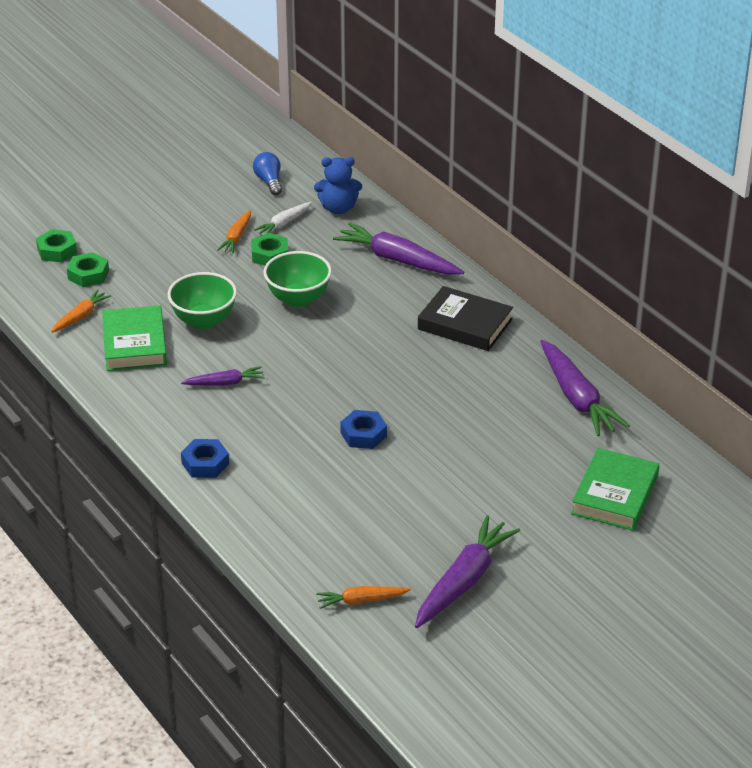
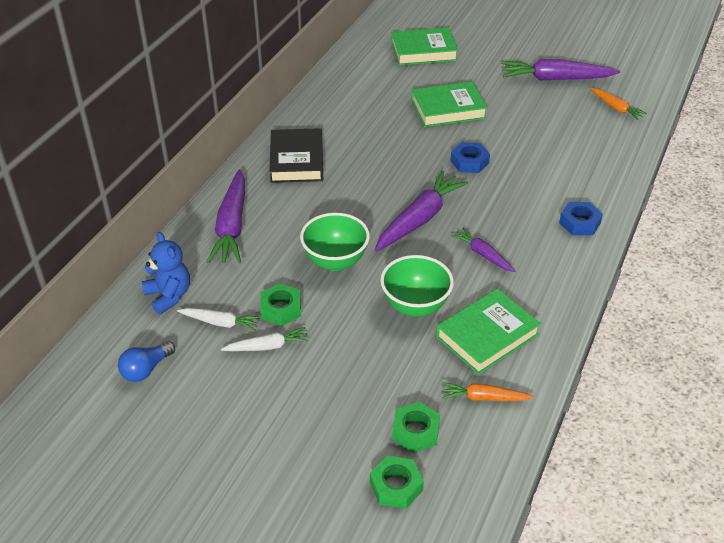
camera: 120 degrees left, 5 degrees up
(236, 237) = (267, 346): orange carrot -> white carrot
(471, 461) = (448, 109): none -> green book
(577, 398) = (341, 88): purple carrot -> purple carrot (419, 219)

